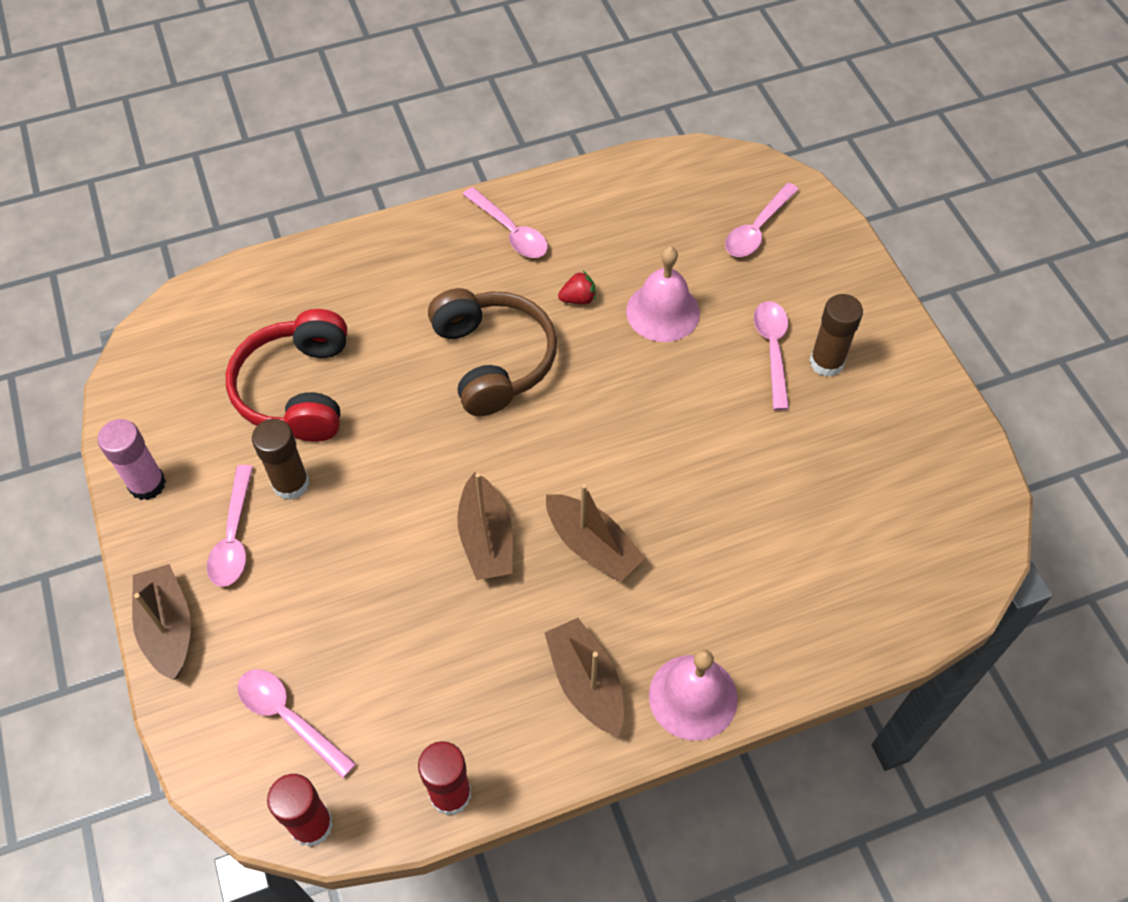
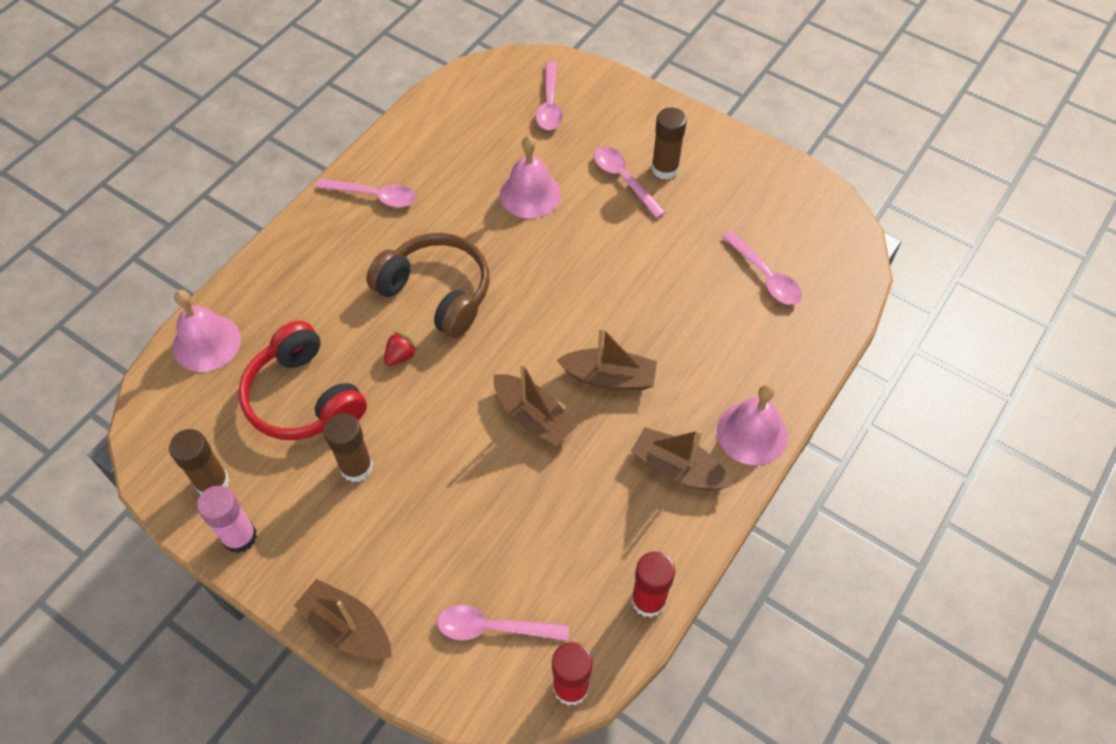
camera: 35 degrees left, 0 degrees up
(164, 420) = (212, 482): none -> brown glue stick
(234, 537) = (344, 531): pink spoon -> pink spoon (765, 276)
(257, 288) = (206, 343): none -> pink bell
(578, 299) = (463, 217): red strawberry -> red strawberry (400, 356)

